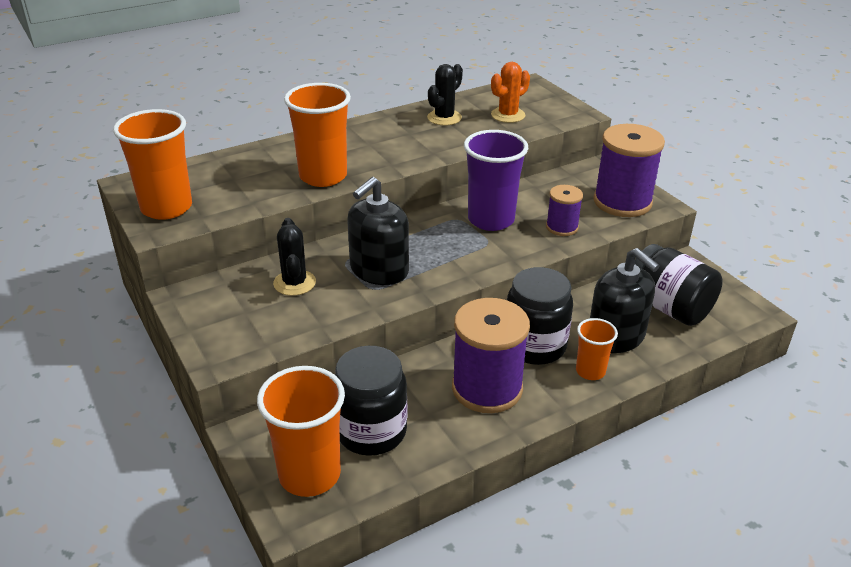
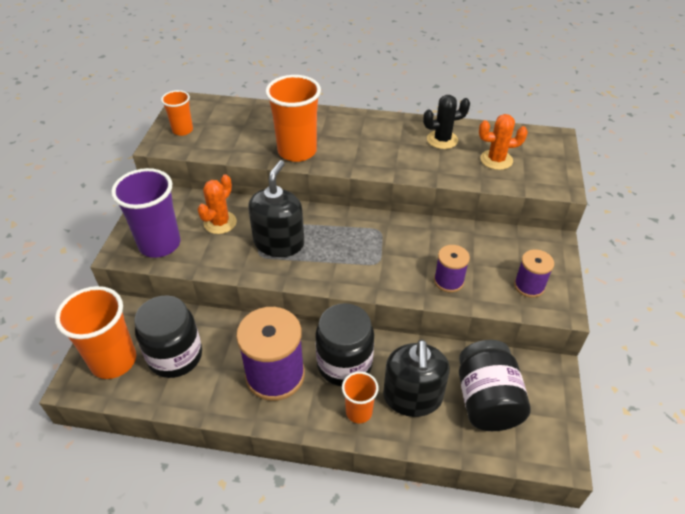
camera: 40 degrees right, 10 degrees up
(166, 208) = (182, 130): orange cup -> orange cup, size x0.55
(294, 283) = (220, 223): black cactus -> orange cactus
(379, 270) = (279, 243): black soap dispenser -> black soap dispenser turned 120 degrees clockwise
(491, 220) = (402, 244): purple cup -> purple cup (159, 244)
(622, 202) = (529, 286): purple spool -> purple spool, size x0.53

